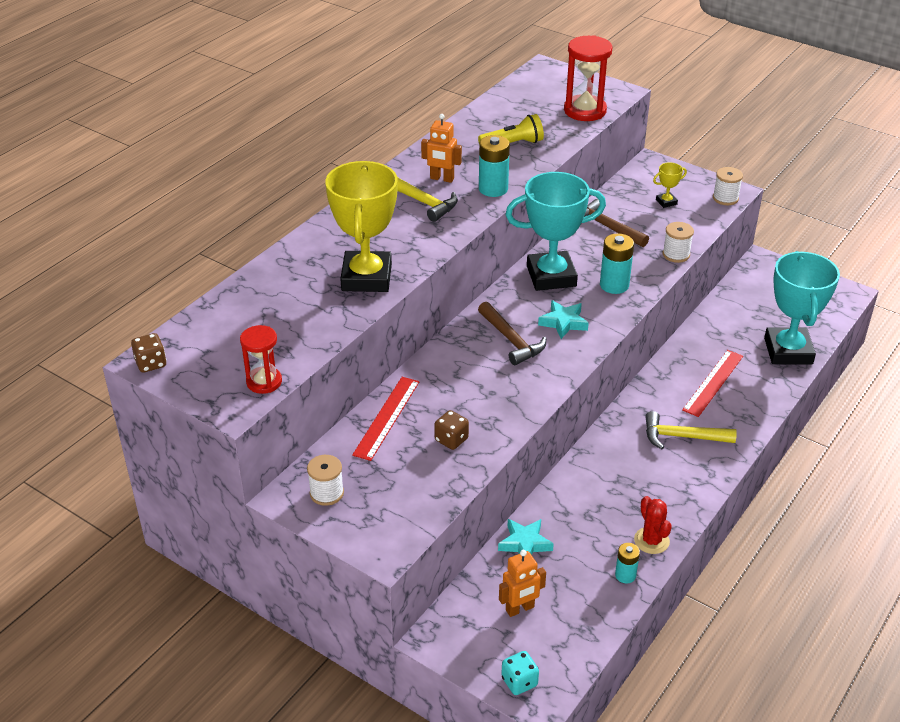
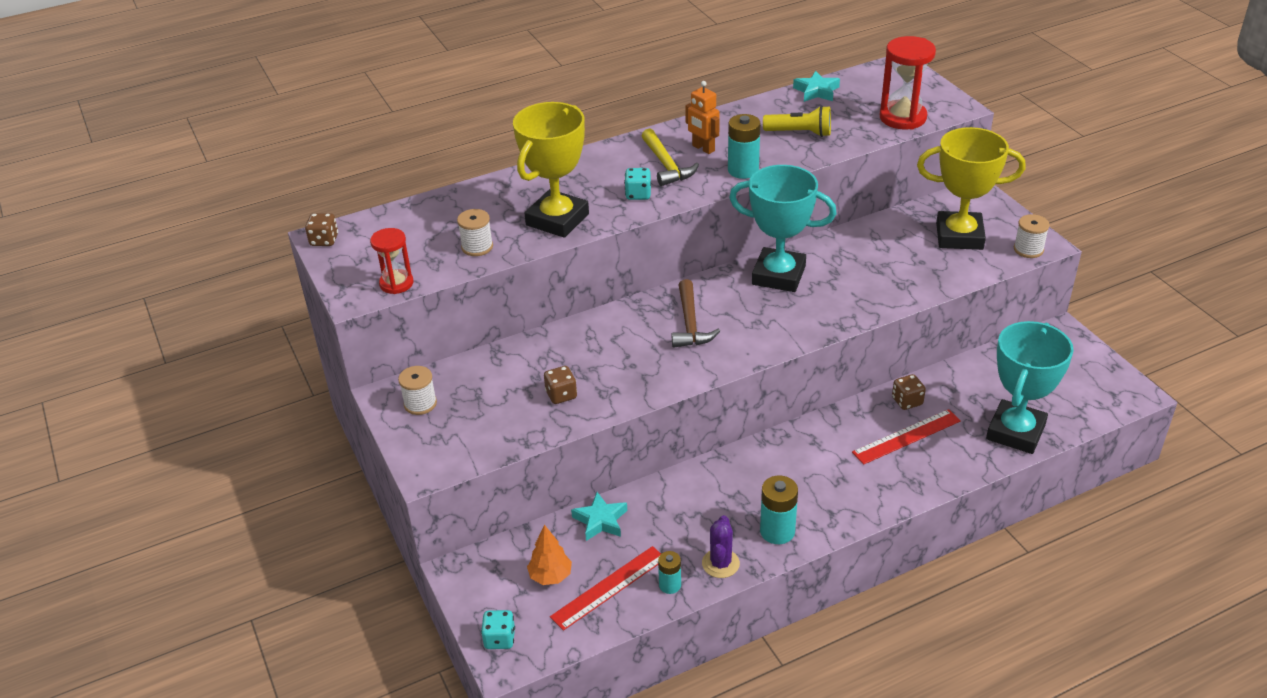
camera: 30 degrees right, 0 degrees up
(387, 417) = (522, 356): red ruler -> red ruler (609, 587)
(420, 234) = (638, 194): none -> turquoise dice
(520, 609) = (550, 576): orange robot -> orange tree
(563, 322) = (753, 322): turquoise star -> turquoise star (816, 91)
(607, 227) = (875, 244): brown hammer -> none
(614, 285) = (834, 302): turquoise battery -> turquoise battery (777, 531)
(651, 540) = (720, 563): red cactus -> purple cactus
(666, 202) = (959, 236): yellow trophy -> yellow trophy, size x2.44
(676, 254) = (924, 291): white spool -> white spool (477, 247)
(682, 437) = (831, 478): yellow hammer -> none
(692, 354) = (907, 401): none -> brown dice

